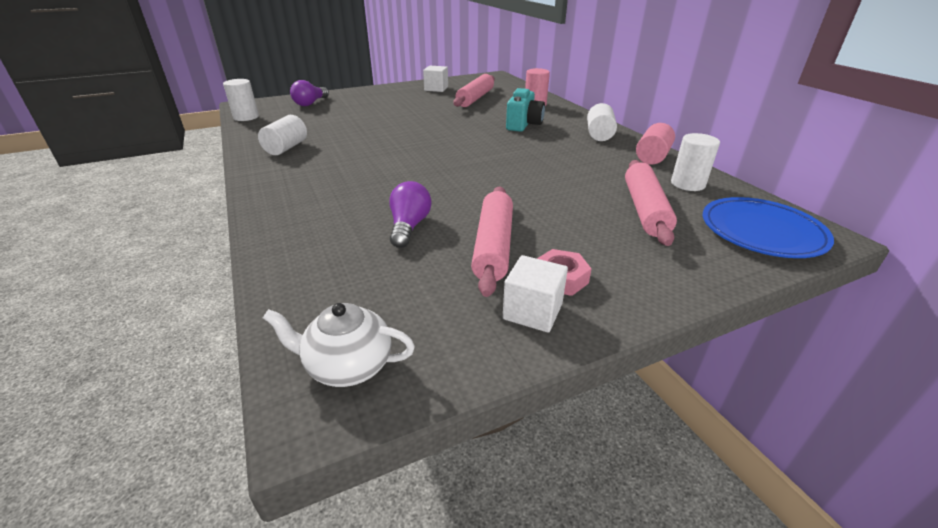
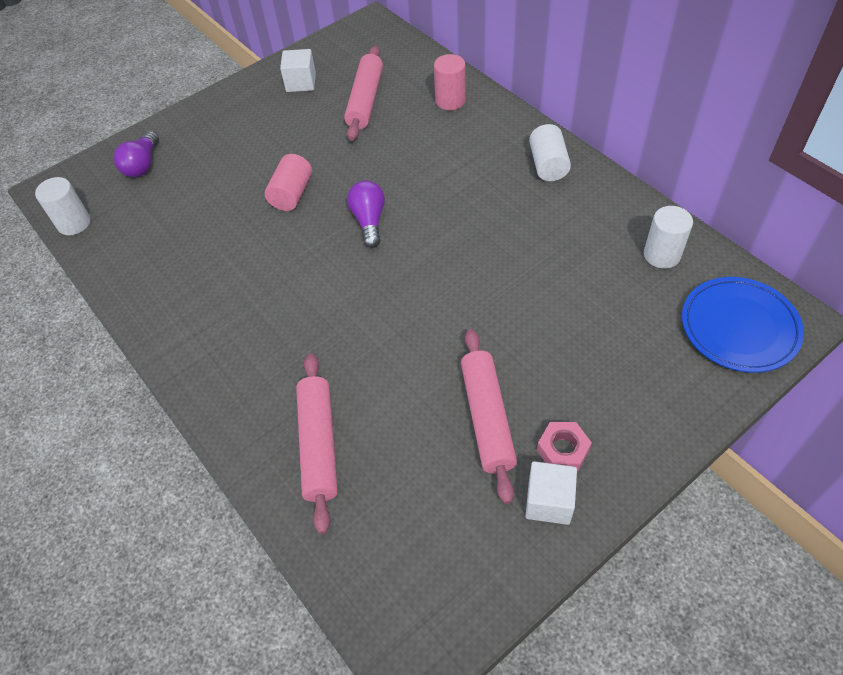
camera: 10 degrees left, 20 degrees up
(286, 148) = (173, 287): white cylinder -> none
(348, 366) = (416, 608): white teapot -> none
(409, 226) = (391, 408): purple light bulb -> purple light bulb (369, 221)
(523, 125) = (450, 161): turquoise camera -> none
(645, 209) = (623, 316): pink rolling pin -> pink rolling pin (319, 444)
(652, 157) = (617, 205): pink cylinder -> pink cylinder (292, 194)

